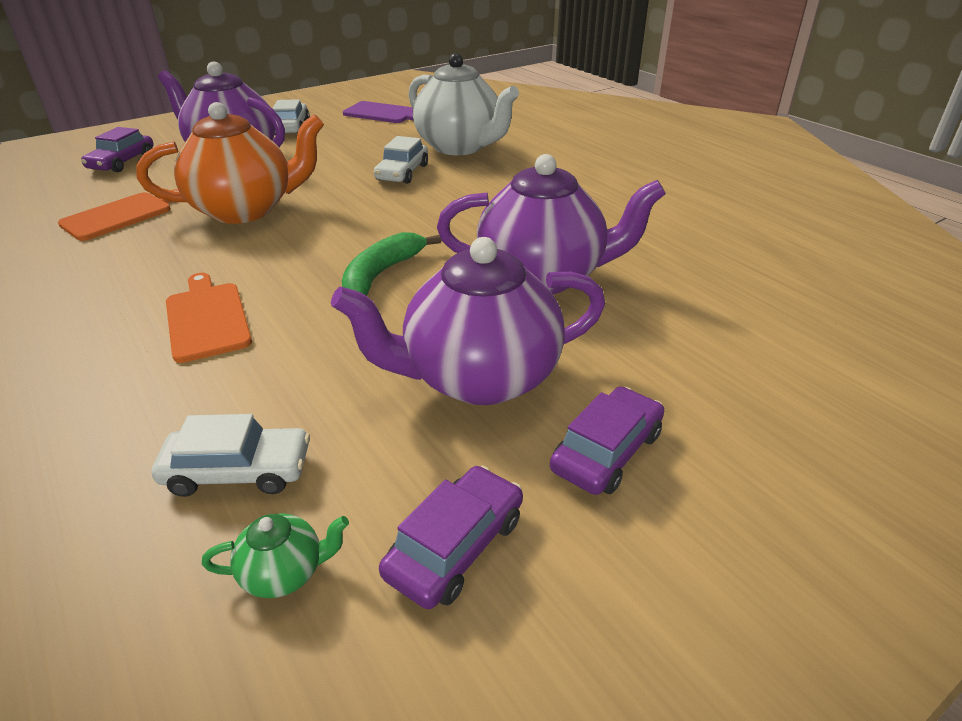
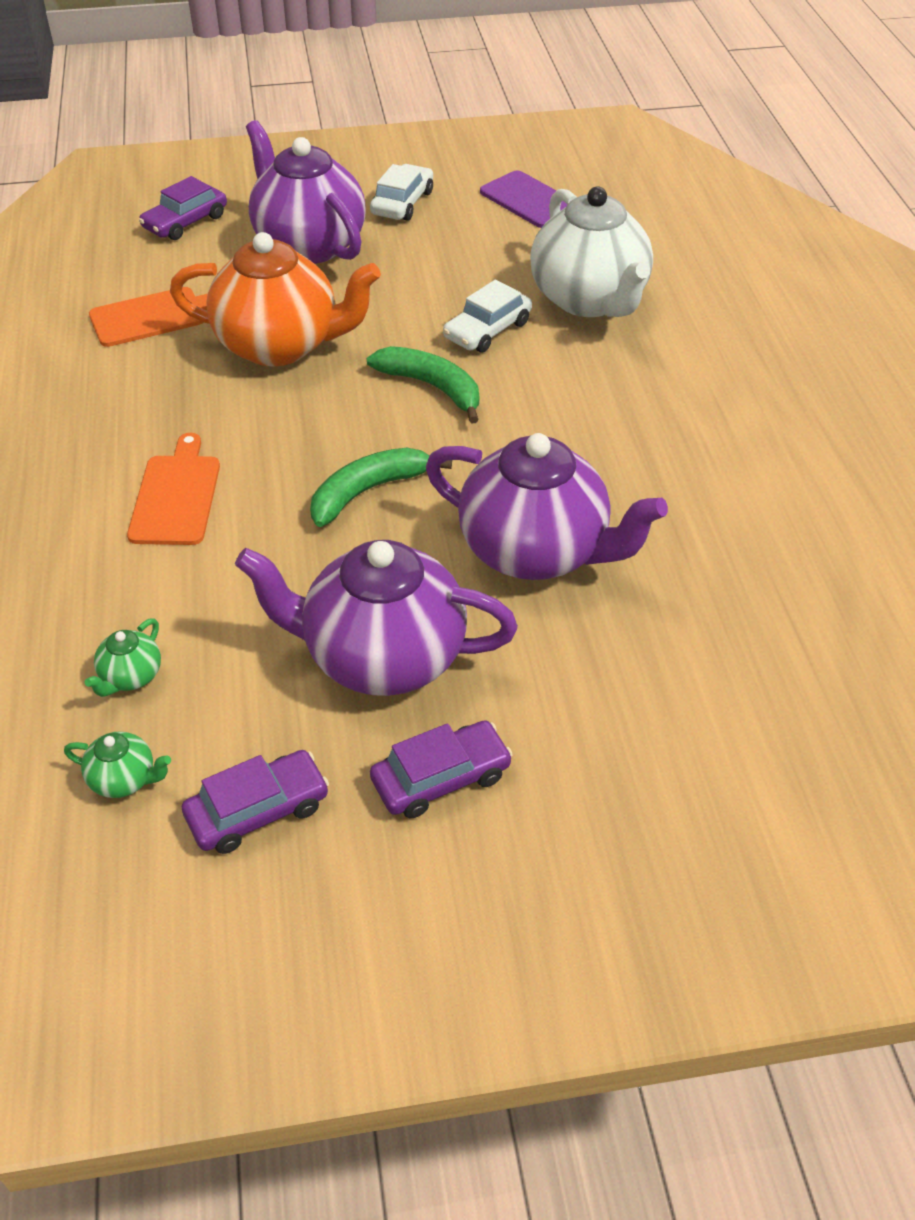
camera: 25 degrees right, 10 degrees up
(238, 471) = (131, 677): white car -> green teapot
(385, 207) = (432, 387): none -> green banana

